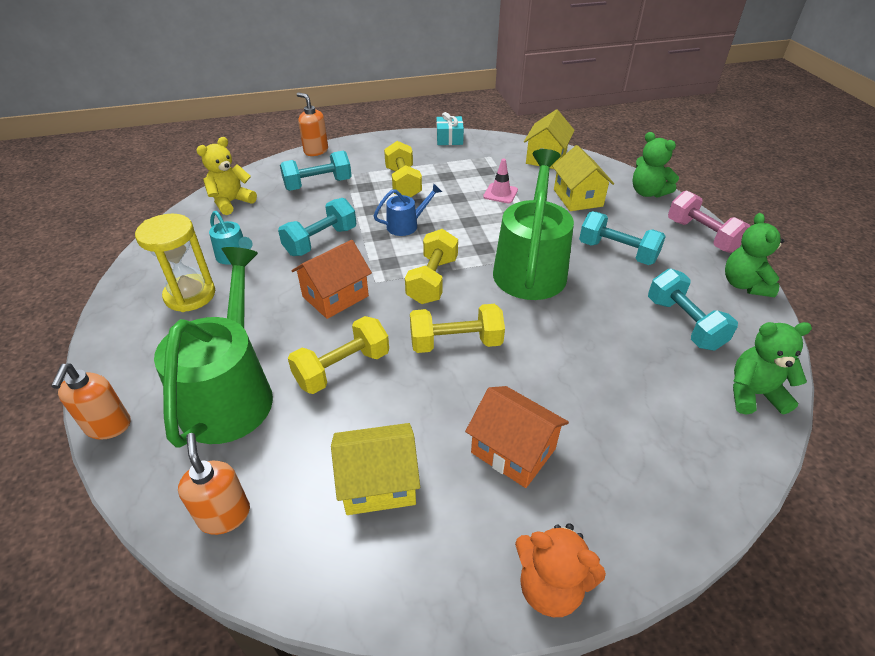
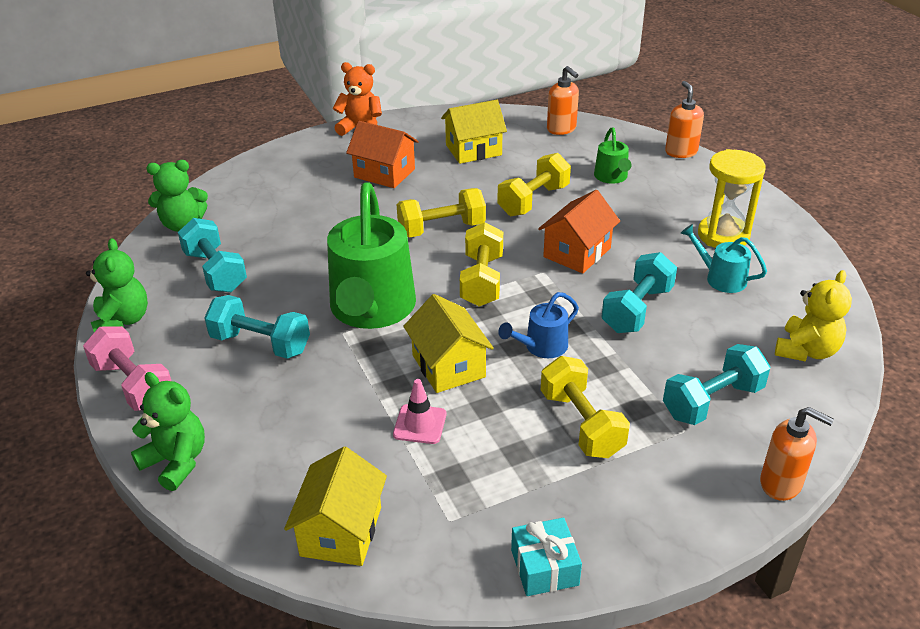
camera: 170 degrees right, 5 degrees down
(231, 392) = (612, 177): green watering can -> green watering can, size x0.46
(578, 198) = (296, 432): yellow house -> yellow house (448, 366)

